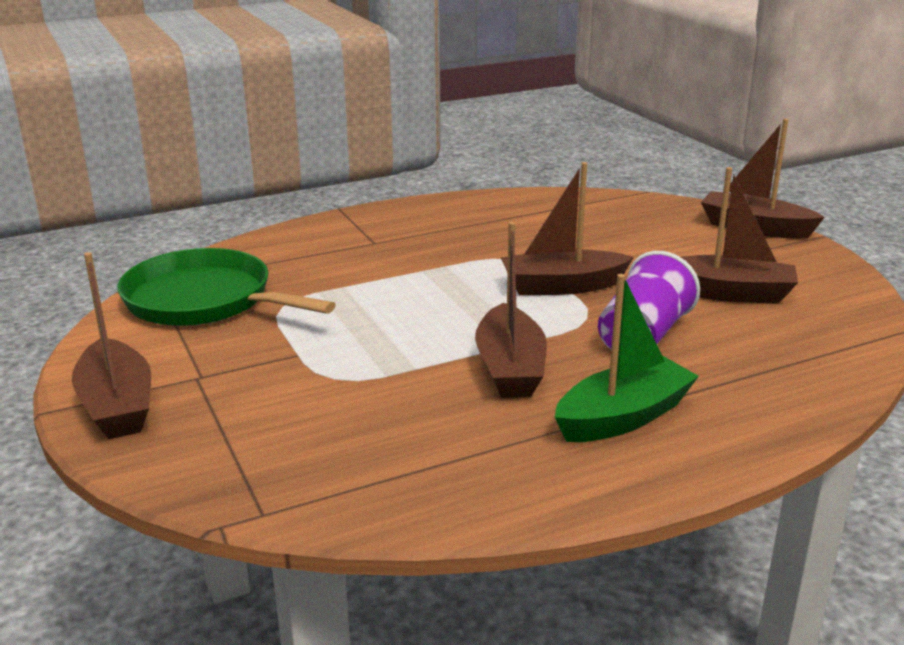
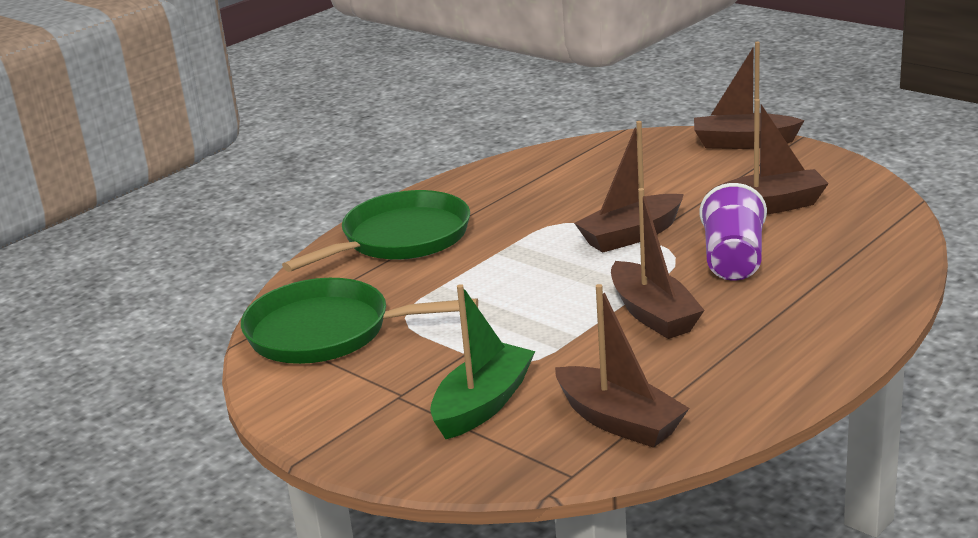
camera: 20 degrees left, 0 degrees up
(117, 405) = (356, 438): brown boat -> brown boat (619, 421)
(353, 237) = (401, 238): none -> green pan
(623, 417) = (772, 326): green boat -> green boat (483, 404)

